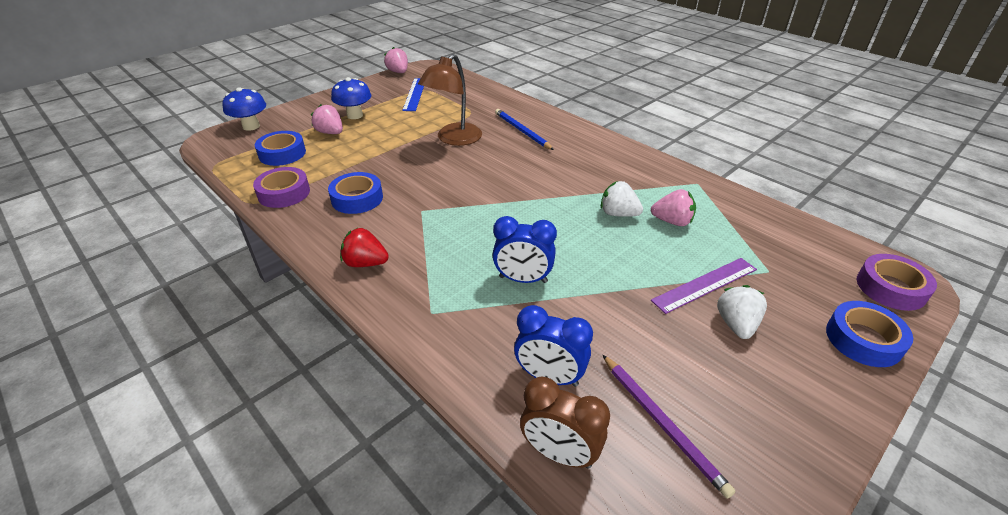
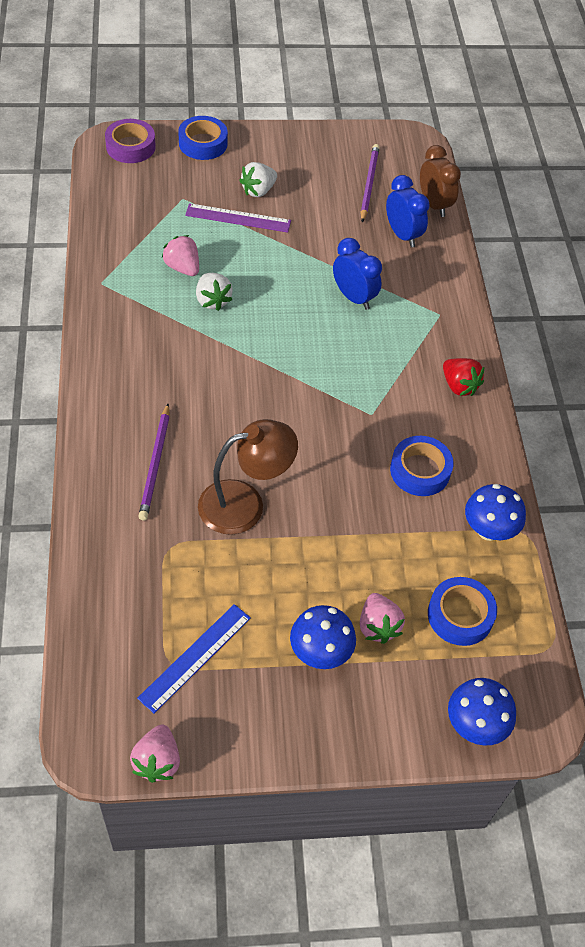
camera: 145 degrees left, 15 degrees up
(284, 193) = (488, 530): purple tape -> blue mushroom
(522, 131) = (155, 464): blue pencil -> purple pencil

